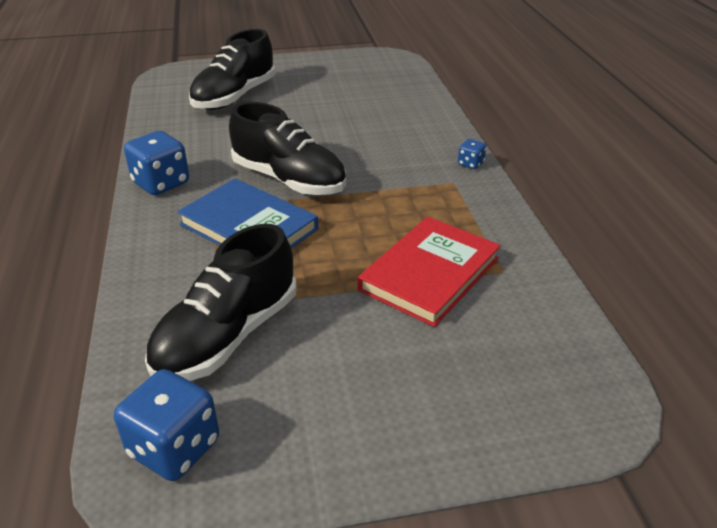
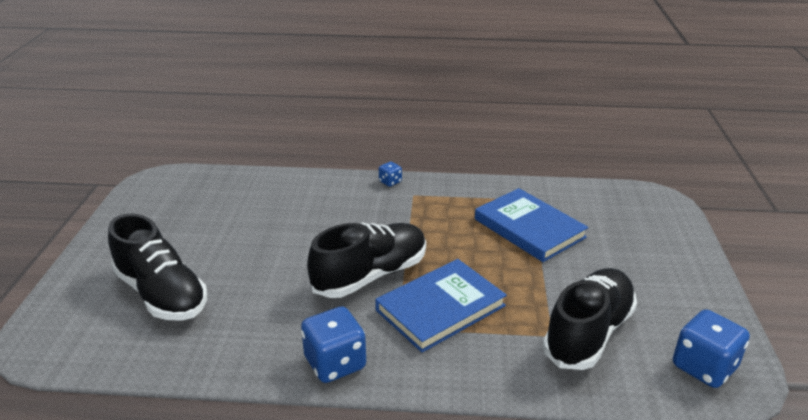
camera: 75 degrees left, 5 degrees down
(227, 336) = (588, 333): black shoe -> black shoe turned 105 degrees counterclockwise
(429, 274) = (529, 228): red book -> blue book

